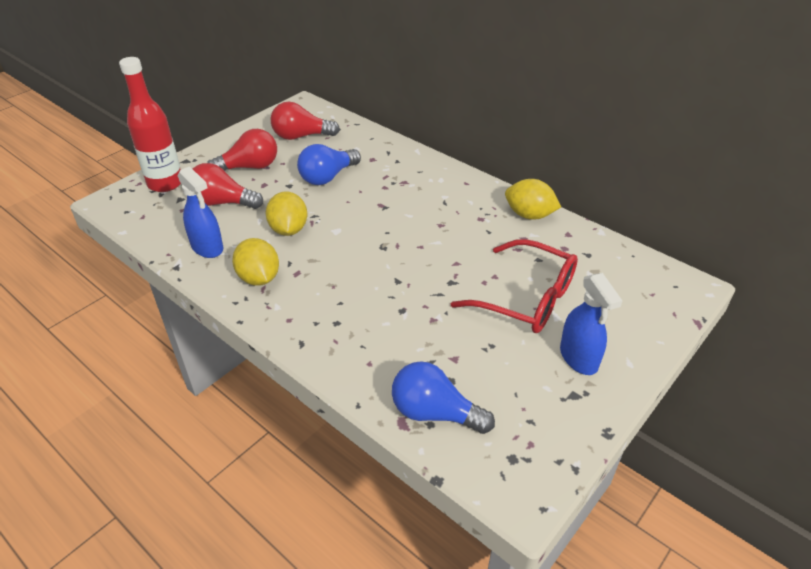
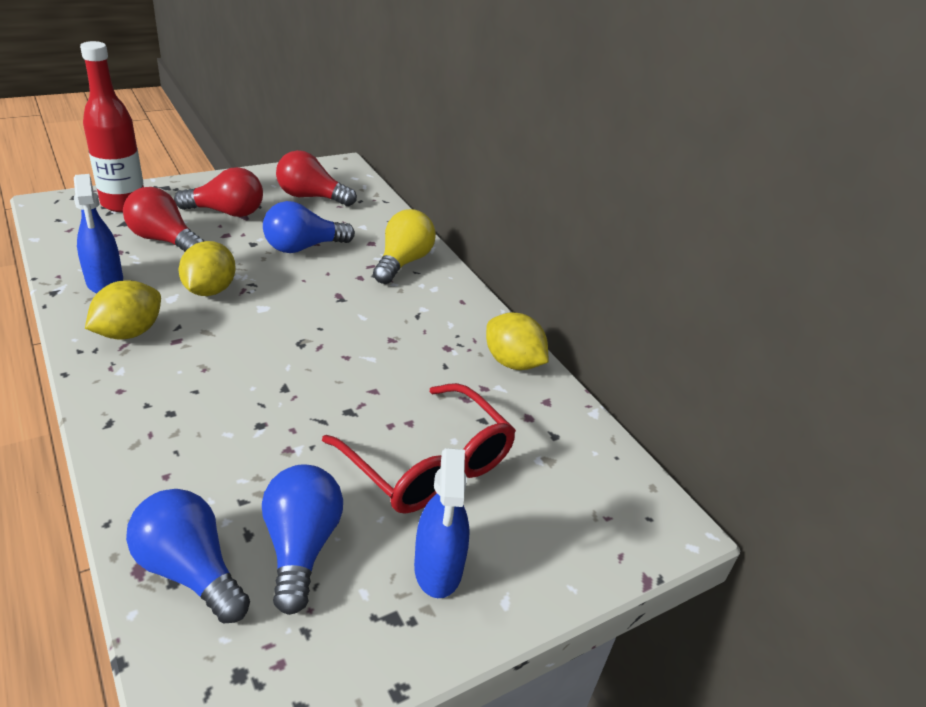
camera: 15 degrees right, 5 degrees down
(259, 278) = (129, 332): yellow lemon -> yellow lemon turned 45 degrees clockwise
(405, 167) = (403, 262): none -> yellow light bulb
(489, 375) = (301, 547): none -> blue light bulb

